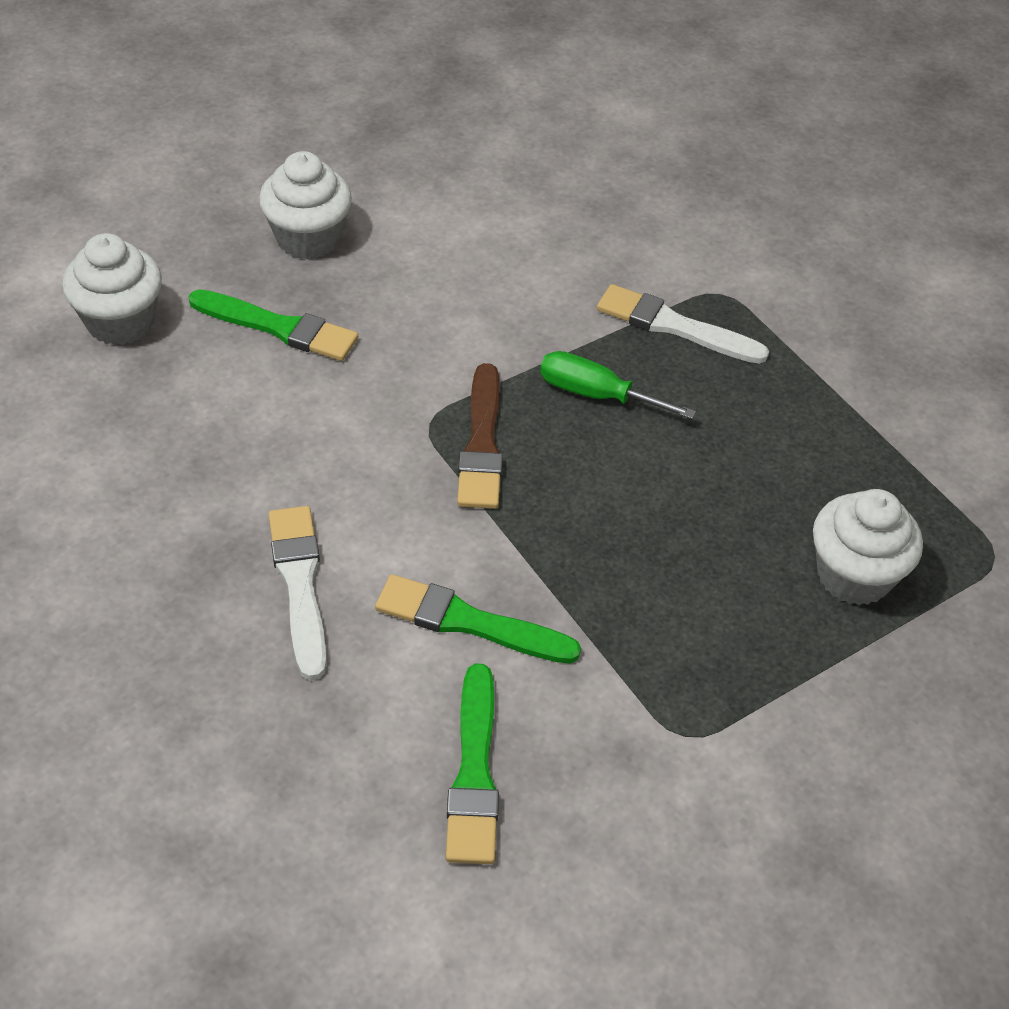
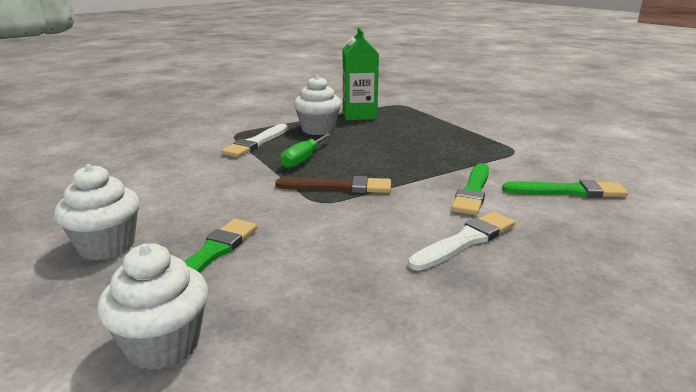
camera: 85 degrees left, 25 degrees down
(300, 584) = (465, 241): white brush -> white brush turned 150 degrees clockwise
(853, 576) = (415, 122): white cupcake -> white cupcake (318, 129)
(884, 476) = (359, 115): none -> green carton

